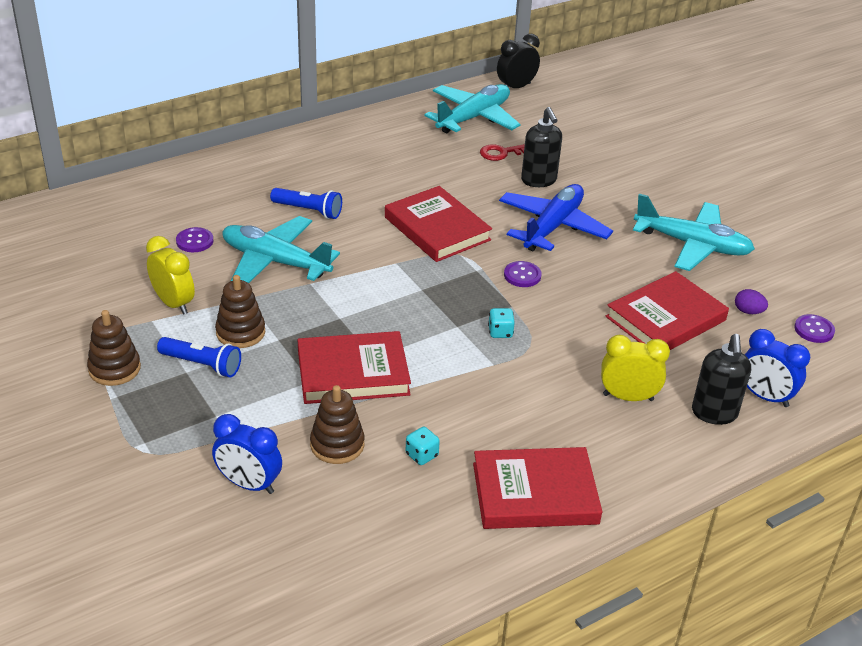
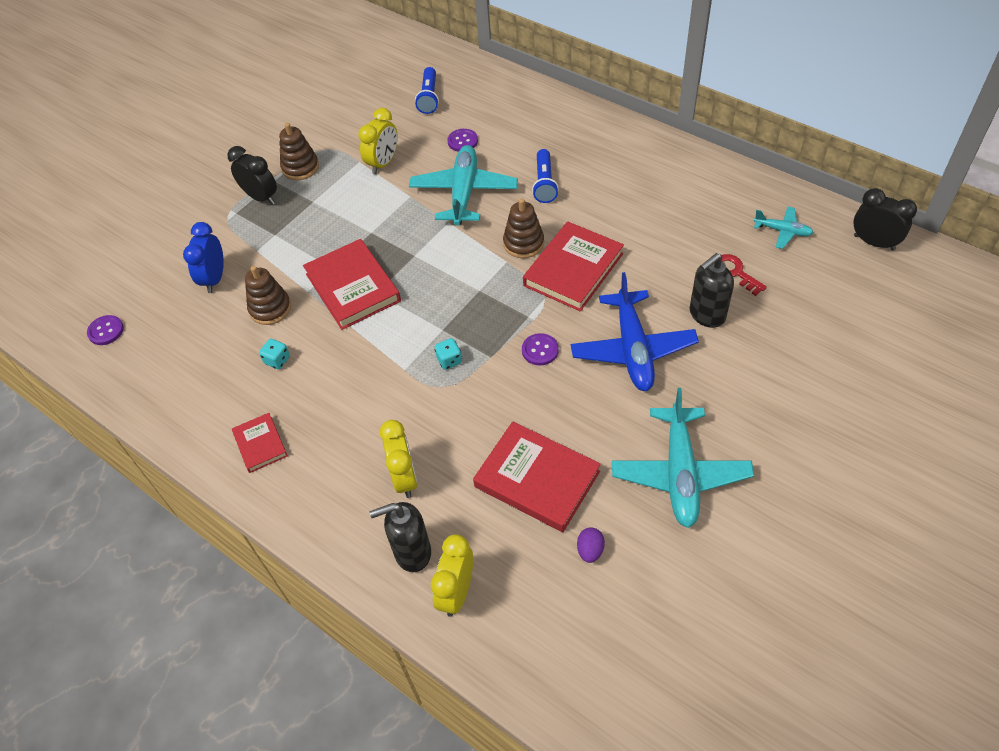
camera: 75 degrees right, 15 degrees up
(137, 414) = (261, 197): none -> black clock
(202, 365) = (324, 206): blue flashlight -> blue flashlight (429, 97)
(240, 332) = (368, 210): brown stacking toy -> brown stacking toy (523, 243)
(473, 118) = (782, 231): turquoise plane -> turquoise plane, size x0.51
(535, 493) = (260, 444): red book -> red book, size x0.54
(552, 227) = (633, 349): blue plane -> blue plane turned 75 degrees clockwise
(764, 397) = (456, 592): blue clock -> yellow clock
(814, 330) = (592, 621): purple button -> purple button (106, 331)

